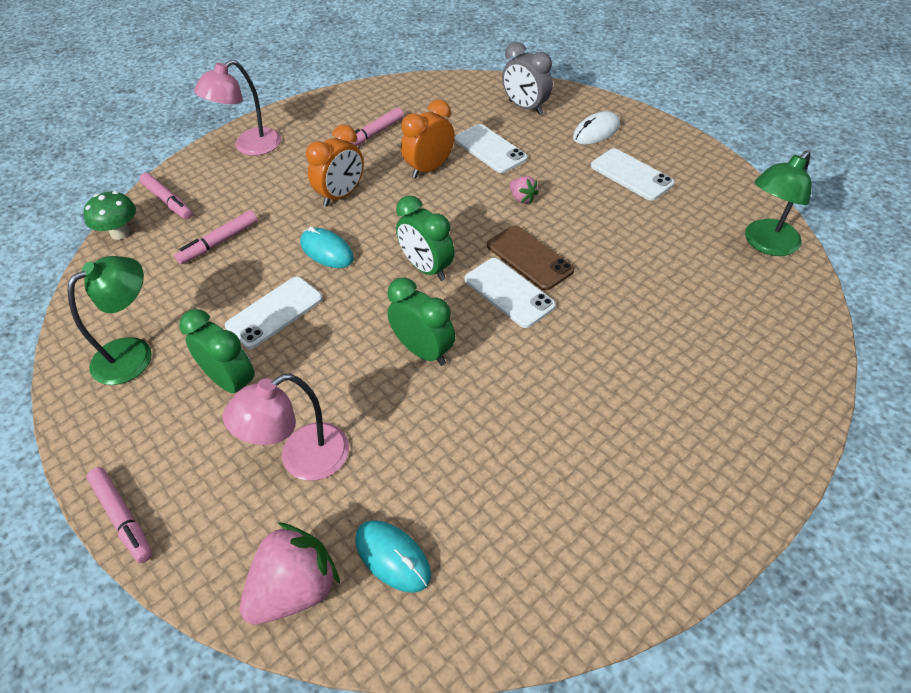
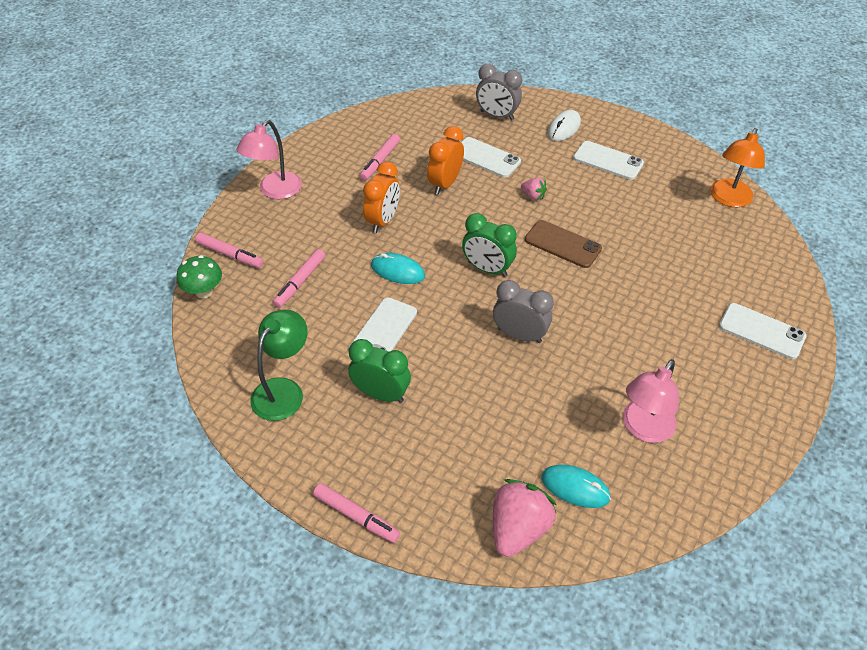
camera: 20 degrees left, 0 degrees up
(302, 460) = (471, 438): pink lamp -> pink lamp (643, 429)
(423, 351) = (519, 335): green clock -> grey clock
(509, 293) = (561, 275): white phone -> white phone (761, 331)
(766, 244) = (728, 199): green lamp -> orange lamp

